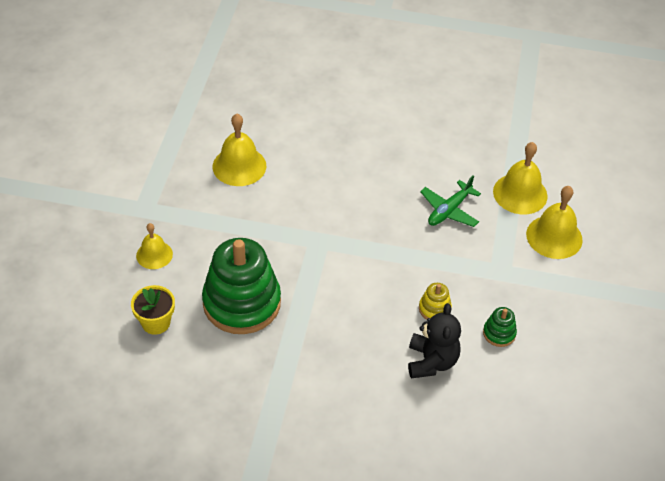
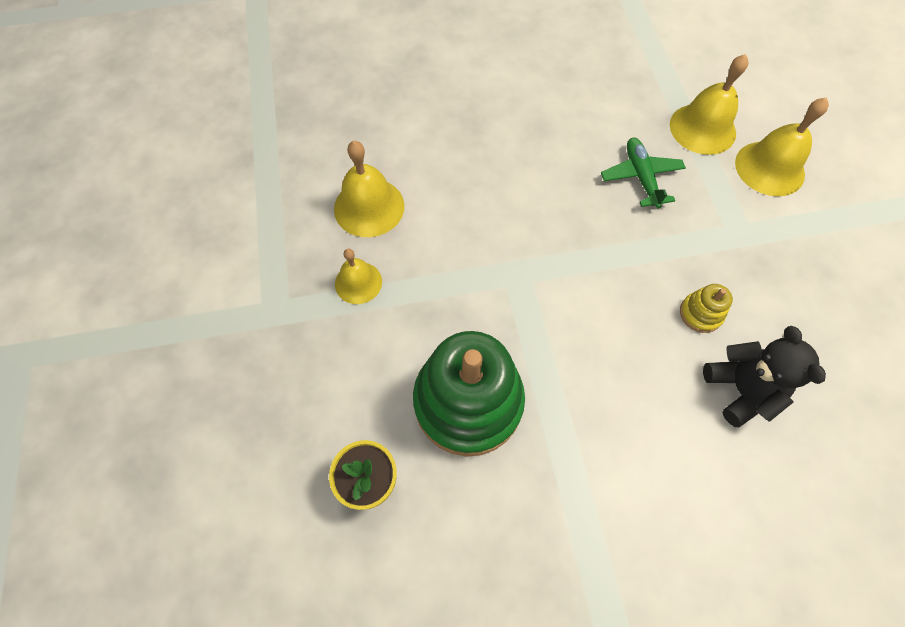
camera: 20 degrees left, 15 degrees up
(154, 255) = (320, 375): yellow bell -> yellow bell (358, 282)
(449, 210) = (641, 177): green plane -> green plane turned 150 degrees clockwise
(499, 333) = (790, 317): green stacking toy -> none

